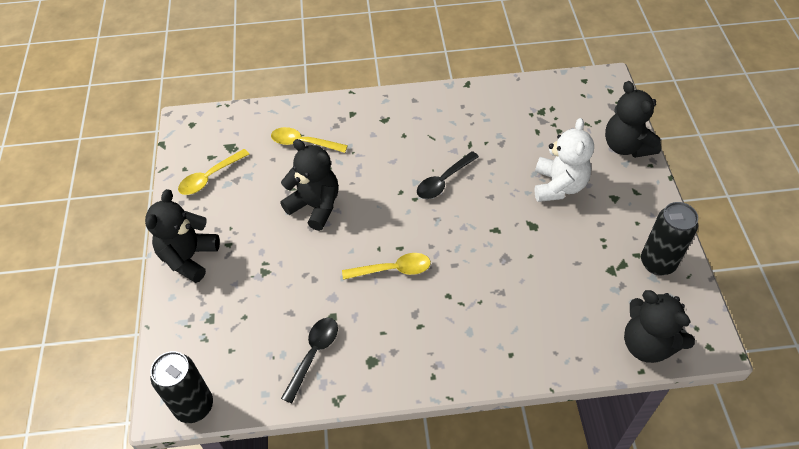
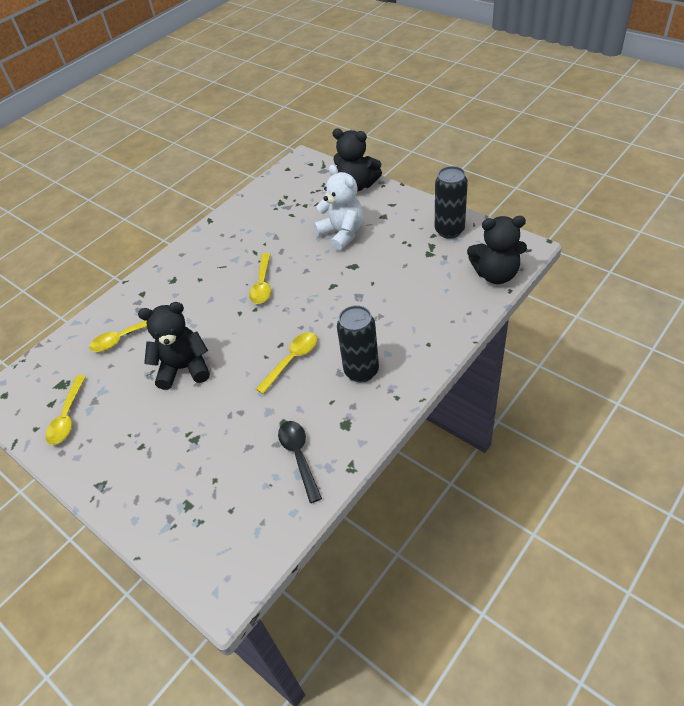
camera: 40 degrees left, 5 degrees down
(189, 257) = (116, 482): black teddy bear -> none
(194, 406) = (247, 571): black can -> black can (361, 371)
(443, 181) = (262, 285): black spoon -> yellow spoon

